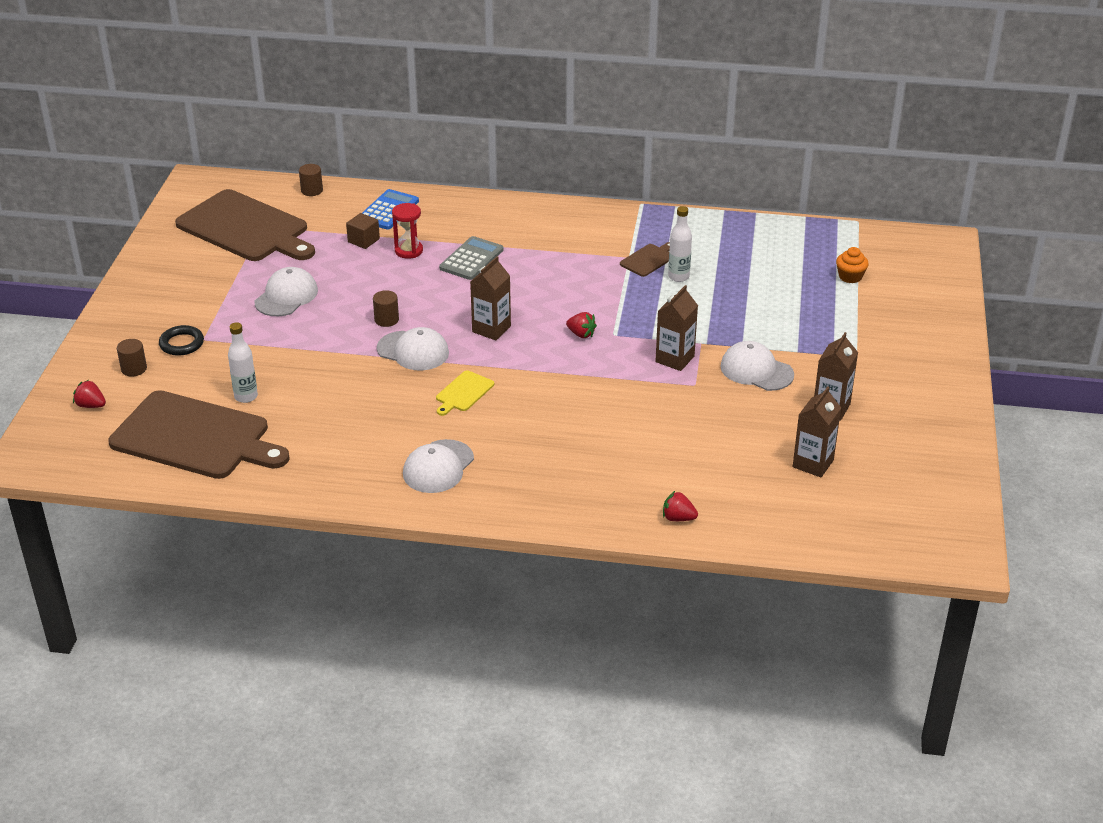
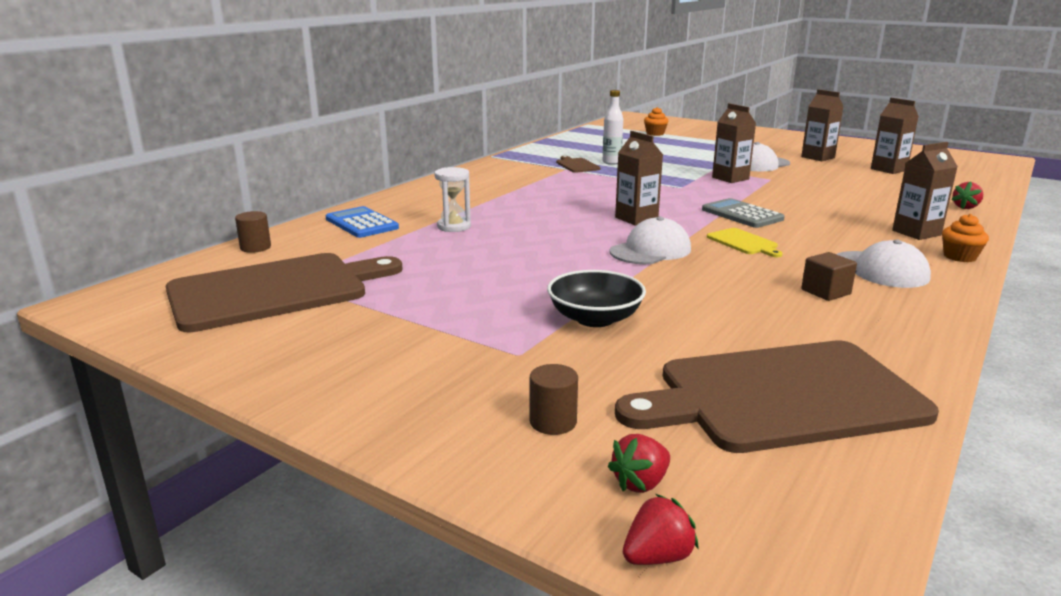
camera: 65 degrees left, 15 degrees down
(181, 344) = (515, 372): black ring -> none
(195, 437) = (780, 396): brown cutting board -> brown cutting board turned 150 degrees counterclockwise
(246, 396) = (690, 346): white bottle -> none
(268, 354) = (595, 318): none -> black bowl
(286, 296) = (471, 290): white cap -> none
(363, 240) = (404, 240): brown cube -> brown cube (825, 292)
(386, 320) = (578, 252): brown cylinder -> none
(408, 251) = (454, 227): red hourglass -> white hourglass
(471, 259) = (503, 208): grey calculator -> grey calculator (742, 214)
(501, 510) = (959, 257): none -> orange cupcake
(559, 485) = (916, 233): none -> brown carton
(581, 334) = (671, 195): red strawberry -> red strawberry (657, 556)

